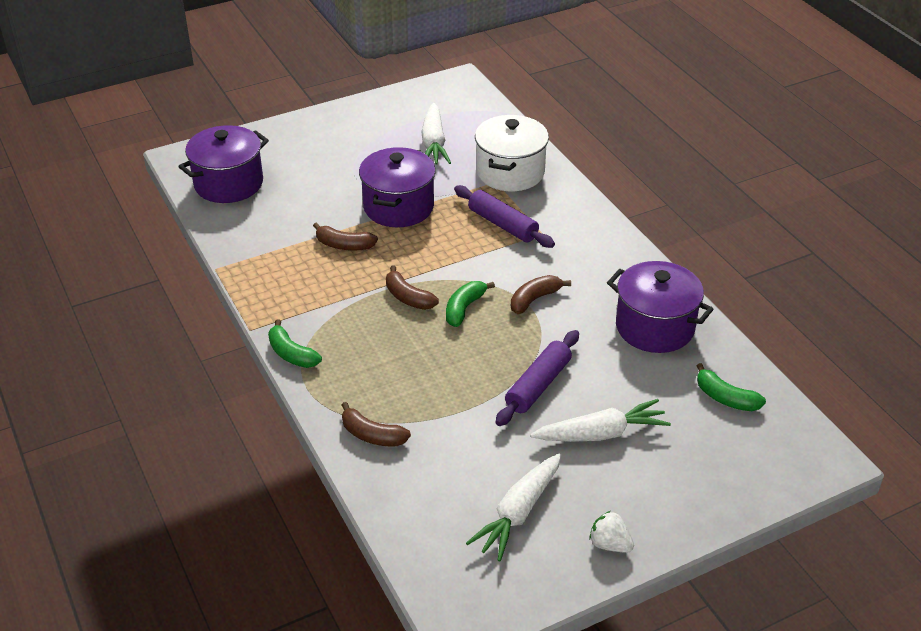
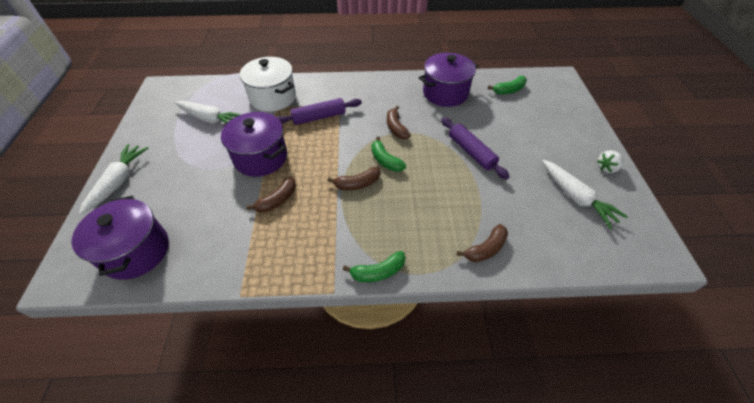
camera: 65 degrees left, 10 degrees up
(601, 433) = (520, 141): white carrot -> white carrot (119, 181)

